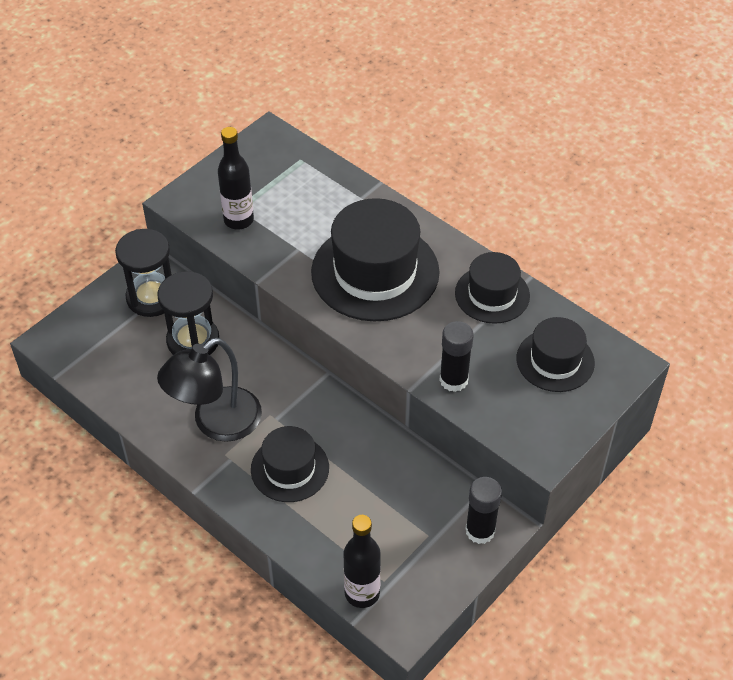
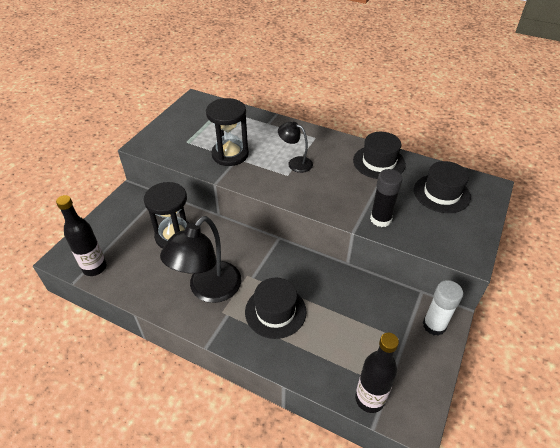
camera: 15 degrees left, 5 degrees down
(152, 297) = (137, 214): black hourglass -> black hourglass (230, 154)
(238, 220) = (189, 149): black bottle -> black bottle (94, 268)
(375, 272) = (295, 163): black hat -> black lamp
(480, 531) = (434, 325): black glue stick -> white glue stick

